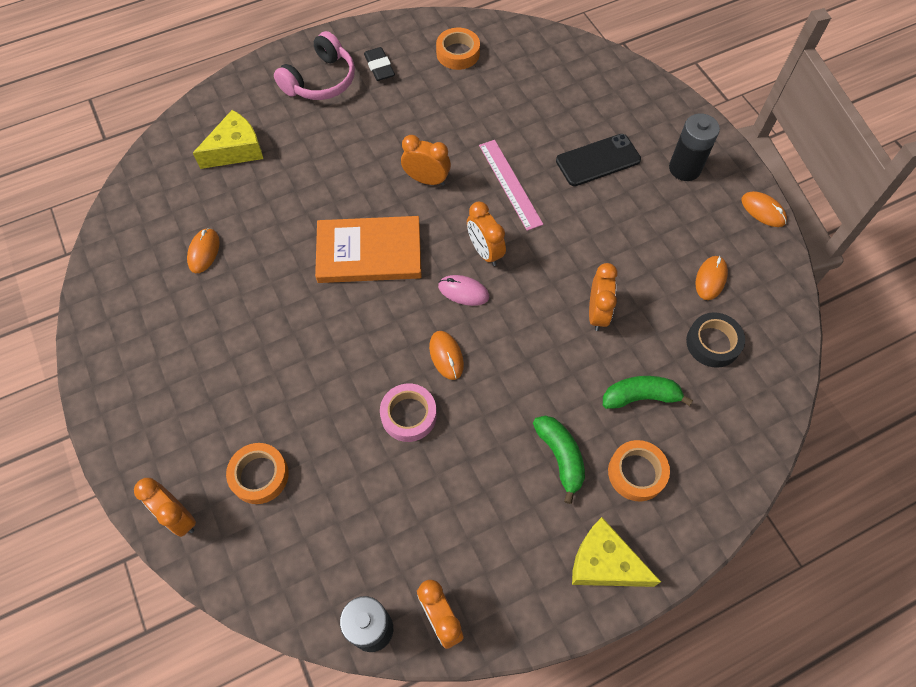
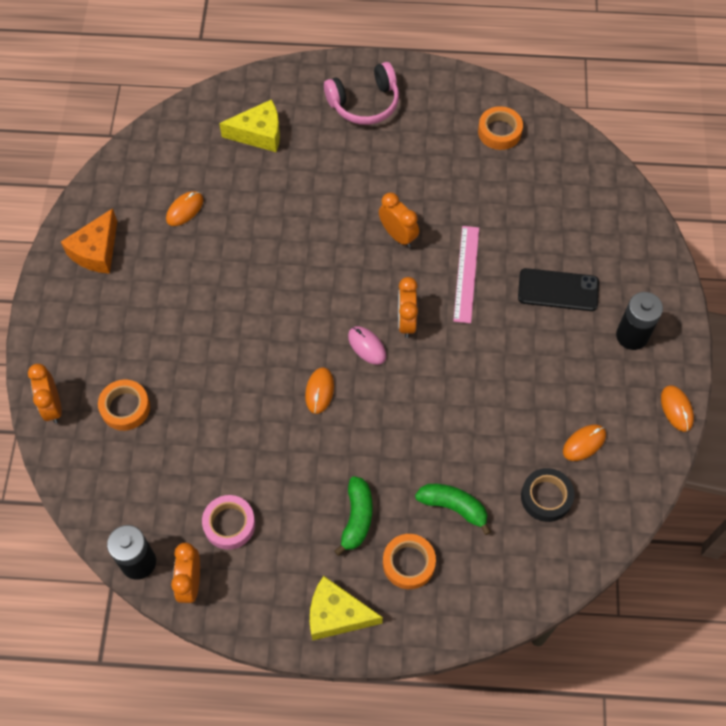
camera: 30 degrees right, 0 degrees up
(133, 334) = (96, 251): none -> orange cheese
(369, 252) = (312, 275): orange book -> none
(379, 67) = (422, 113): black eraser -> none
(408, 415) = (261, 422): pink tape -> pink tape (229, 524)
(597, 313) = (465, 421): orange clock -> none
(604, 563) = (337, 614): yellow cheese -> yellow cheese turned 45 degrees counterclockwise

